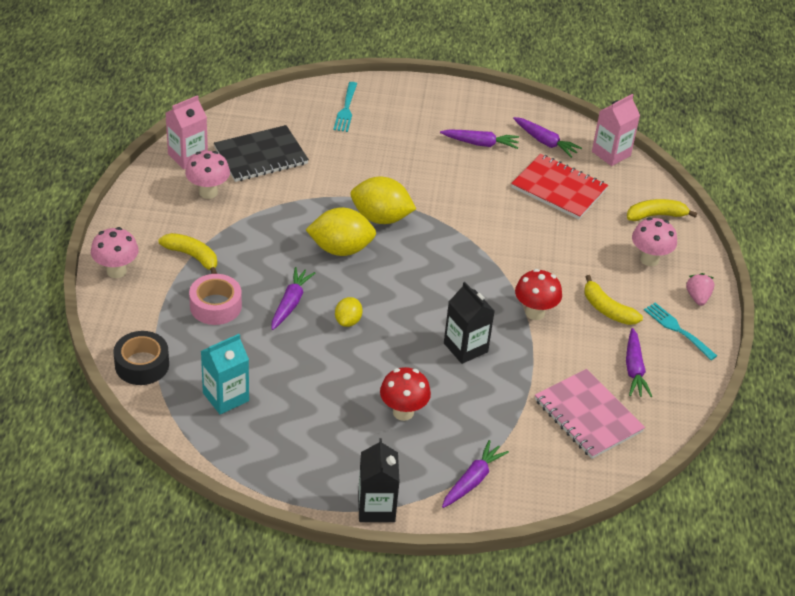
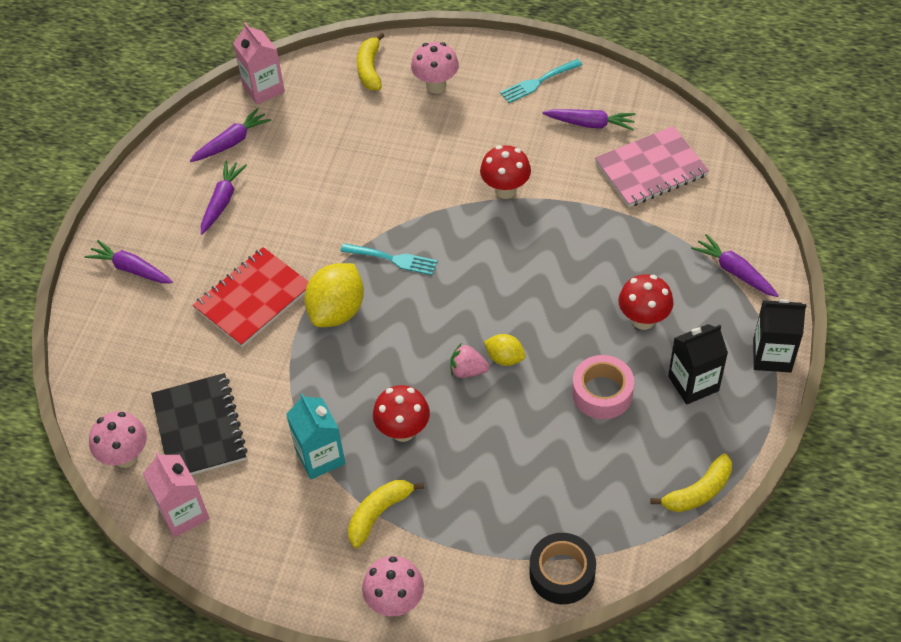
camera: 75 degrees left, 10 degrees up
(208, 192) = (260, 491): pink mushroom -> pink mushroom (125, 457)
(215, 306) = (469, 491): pink tape -> pink tape (602, 393)
(225, 397) = (616, 486): turquoise carton -> turquoise carton (320, 457)
(268, 264) = (403, 431): none -> red mushroom
(290, 303) = (471, 412): purple carrot -> purple carrot (131, 269)
(341, 249) = (385, 355): yellow lemon -> none
(346, 109) = (127, 328): turquoise fork -> turquoise fork (393, 259)
(465, 347) = (552, 255): black carton -> black carton (693, 383)
(559, 189) = (314, 142): red notebook -> red notebook (253, 299)
(607, 309) = (506, 131): yellow banana -> yellow banana (698, 492)
(697, 297) = (495, 59): pink strawberry -> pink strawberry (468, 370)

